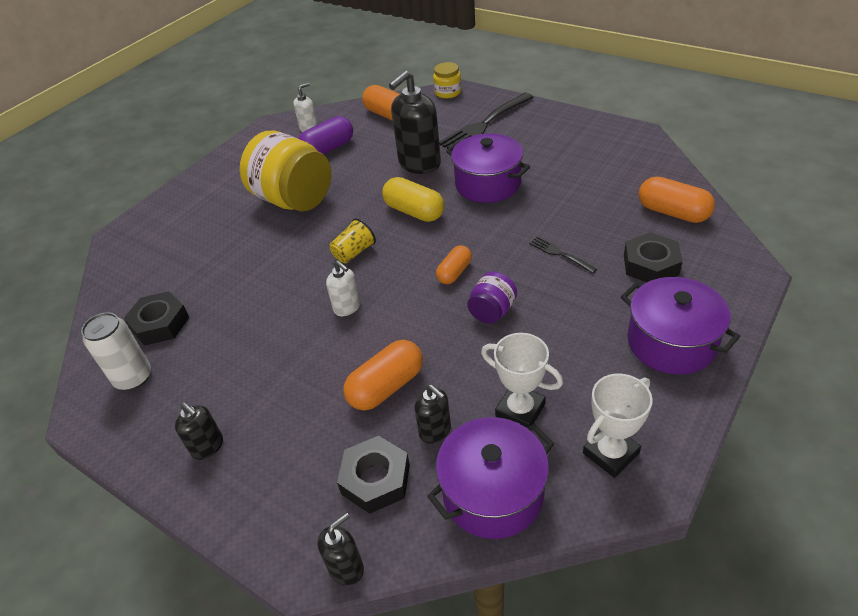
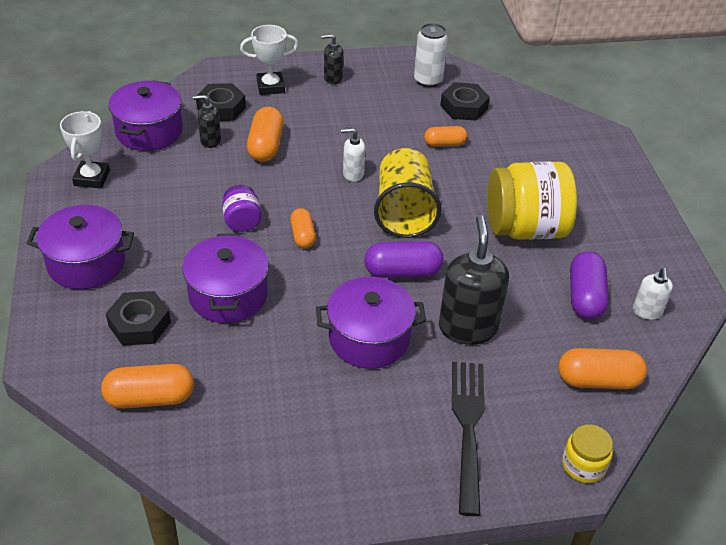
camera: 130 degrees right, 0 degrees up
(236, 295) = (444, 144): none -> orange capsule
(346, 568) = (198, 77): black soap dispenser -> none
(354, 252) = (404, 212): yellow cup -> yellow cup, size x2.01
(414, 211) = (402, 271): yellow capsule -> purple capsule
(520, 410) = (166, 173): white trophy -> white trophy (270, 87)
(560, 254) = (228, 295): black fork -> purple pot

